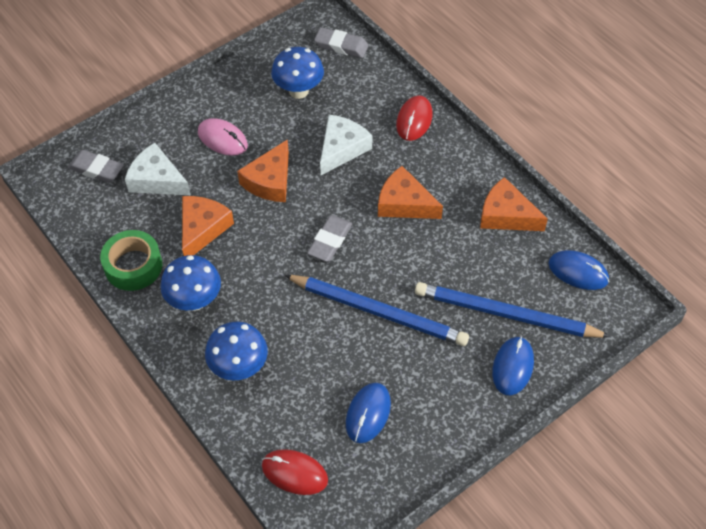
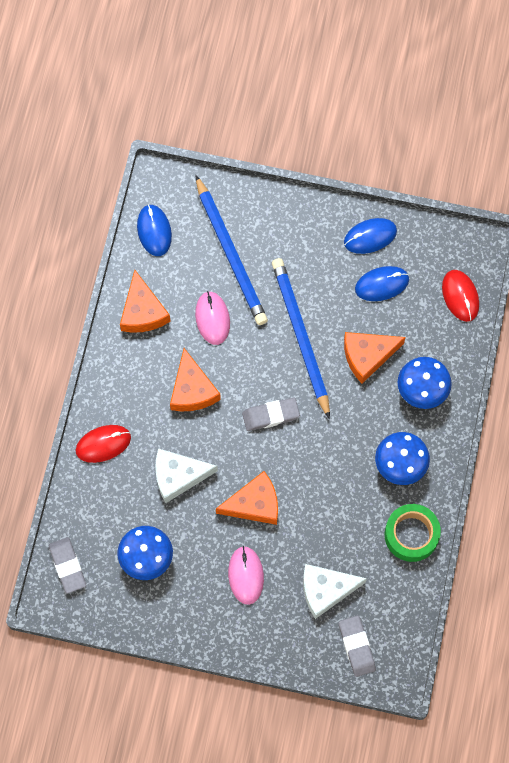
camera: 130 degrees left, 15 degrees up
(157, 180) = (326, 590): white cheese -> white cheese turned 90 degrees clockwise
(202, 229) = (339, 515): orange cheese -> orange cheese (367, 356)
(455, 259) = (212, 318): none -> pink mouse
(512, 367) = (269, 222): blue mouse -> blue mouse (370, 237)

